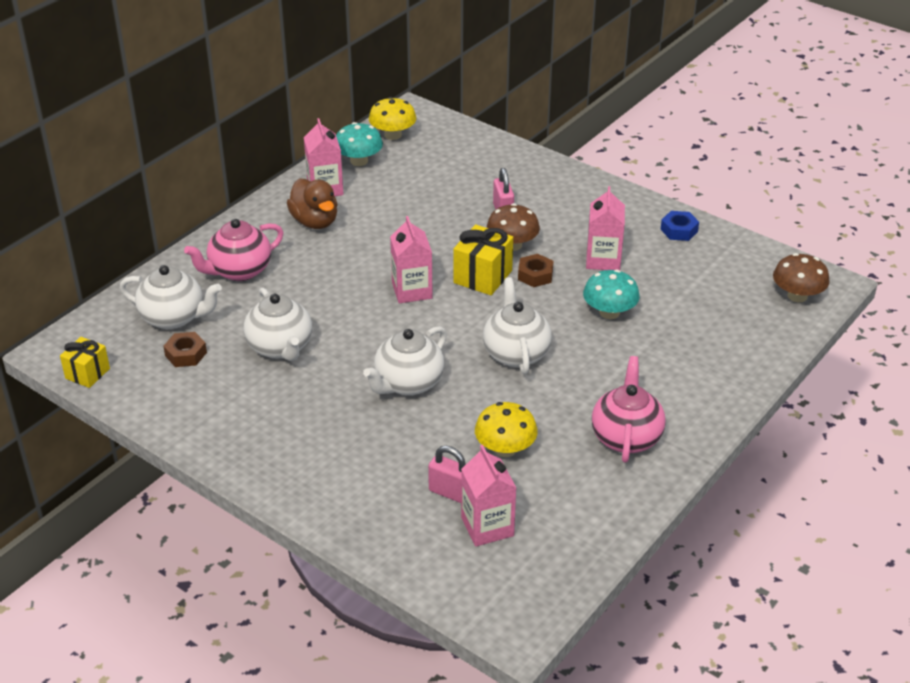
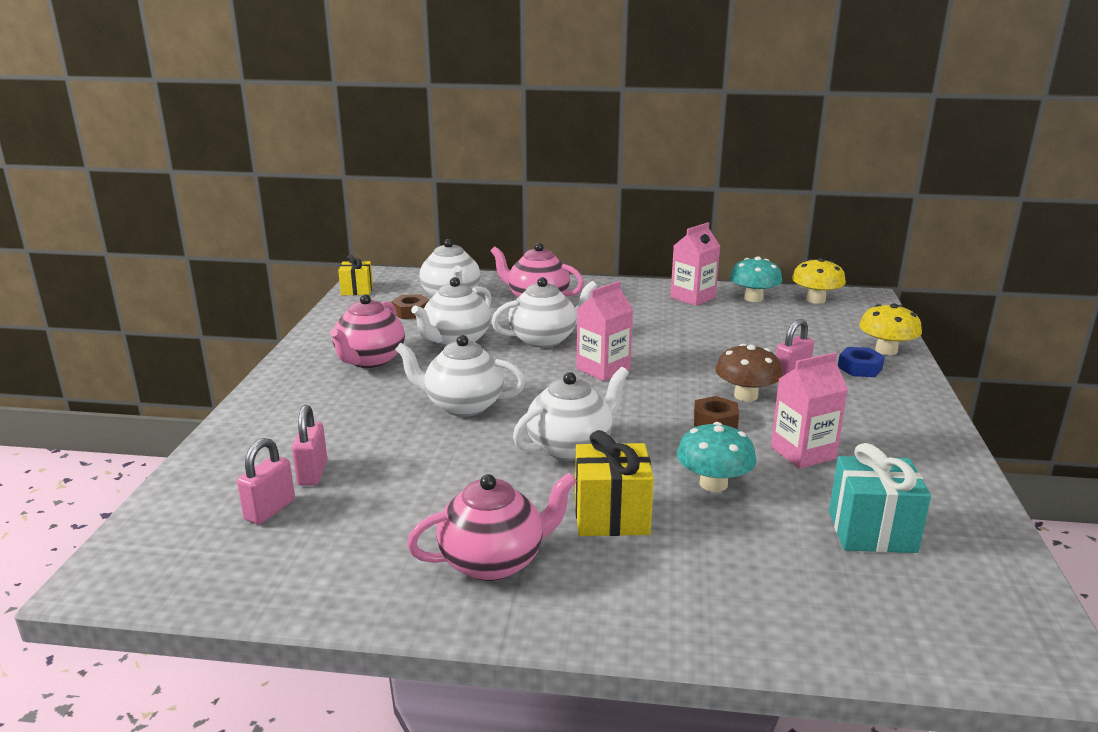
camera: 60 degrees right, 15 degrees down
(272, 410) = (369, 360): none -> pink teapot
(315, 222) = (642, 306): brown duck -> none
(328, 299) = (544, 339): none -> white teapot
(482, 277) = (672, 395): yellow gift -> yellow gift (611, 516)
(487, 527) = (270, 510): pink carton -> pink padlock
(505, 449) = (406, 485): yellow mushroom -> yellow mushroom (886, 350)
(679, 230) = (943, 488): blue nut -> blue nut (860, 368)
(700, 279) = (872, 531): none -> turquoise gift
(797, 296) = (969, 633): brown mushroom -> none

